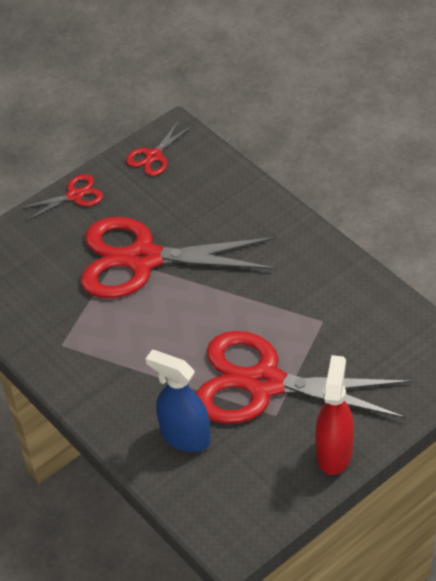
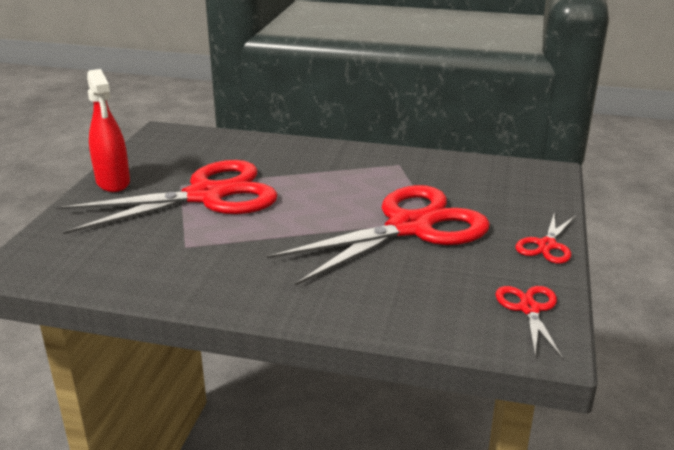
camera: 140 degrees right, 20 degrees down
(185, 436) = (243, 156): blue spray bottle -> none

